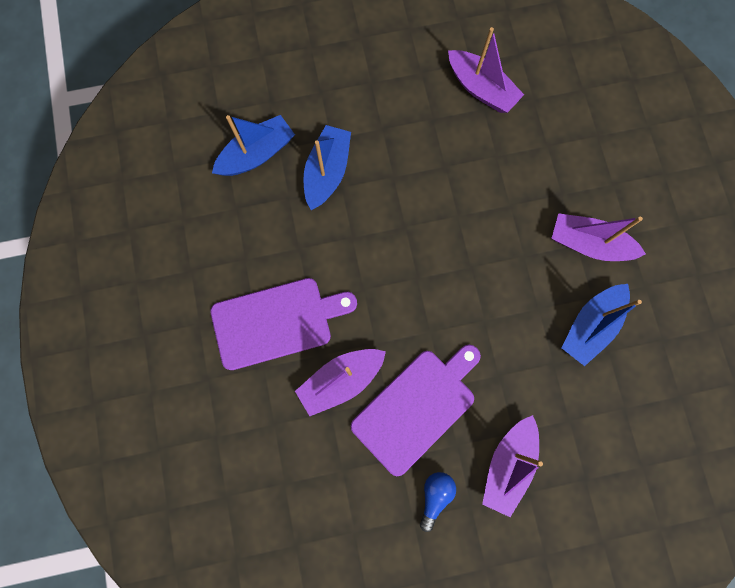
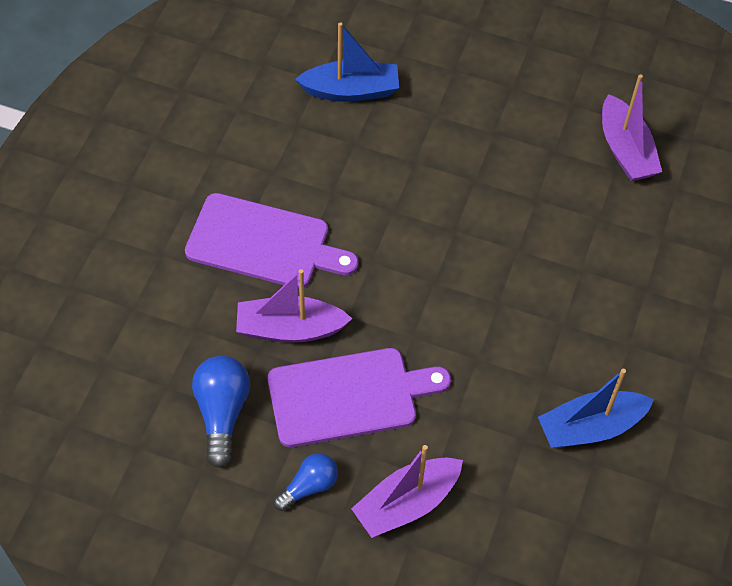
camera: 30 degrees right, 20 degrees down
(327, 172) = (410, 141): blue boat -> none
(337, 479) = (222, 413): none -> blue light bulb
(588, 243) = (643, 350): purple boat -> none

